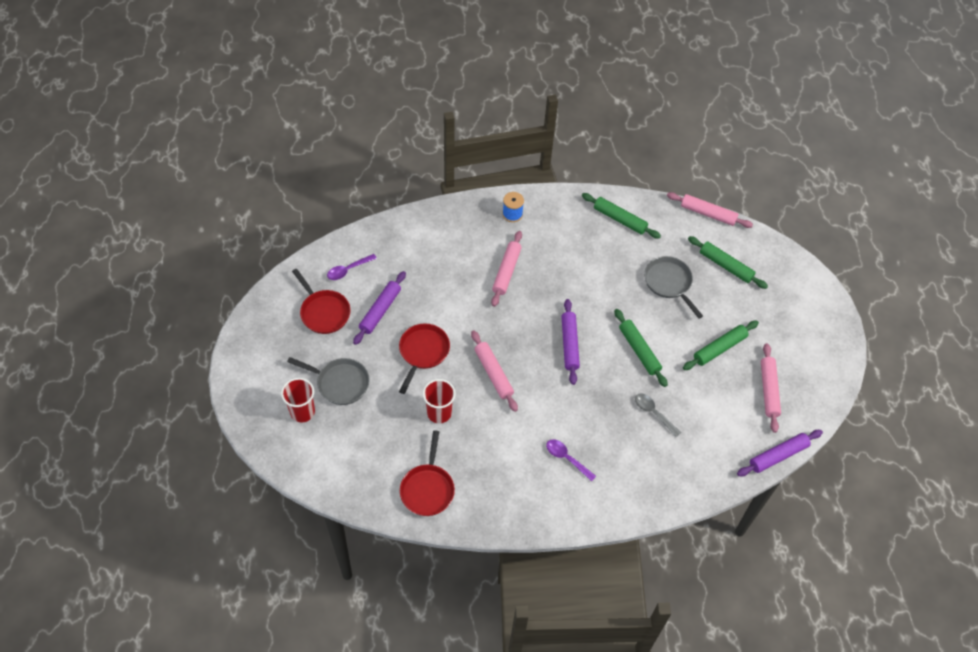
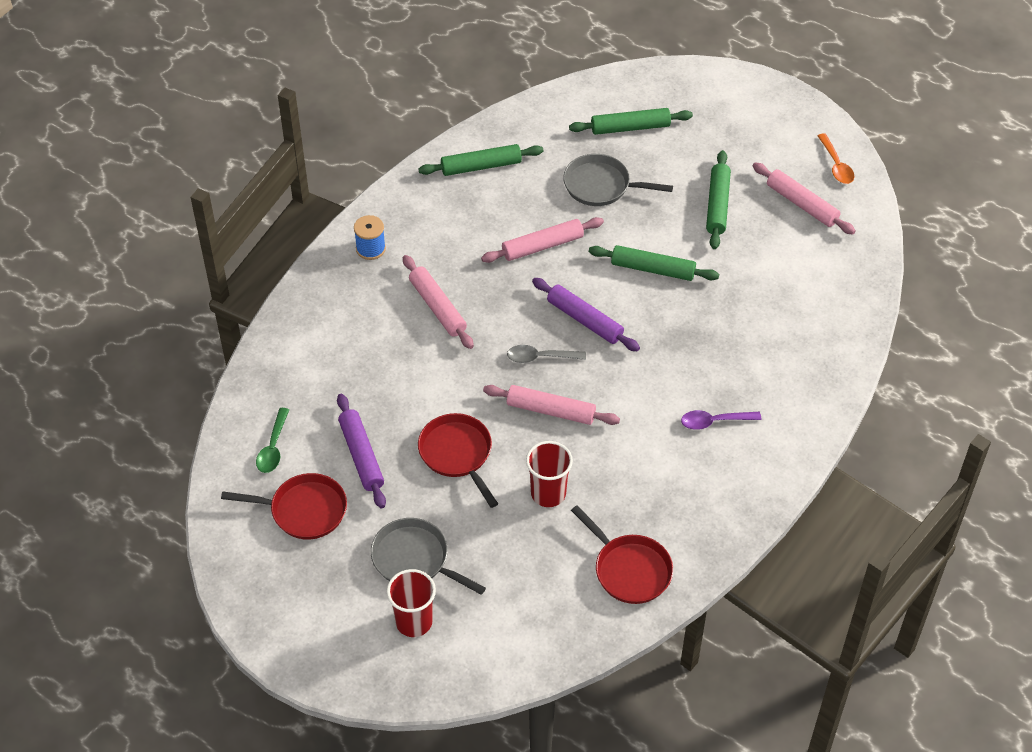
camera: 45 degrees left, 5 degrees down
(340, 383) = (414, 559): grey pan -> grey pan turned 120 degrees counterclockwise
(348, 270) = (273, 448): purple spoon -> green spoon
(653, 413) = (735, 312): grey spoon -> grey spoon (540, 357)
(708, 214) = (555, 94): pink rolling pin -> pink rolling pin (542, 246)
(778, 456) = (878, 252): purple rolling pin -> none
(818, 387) = (836, 165): none -> orange spoon

